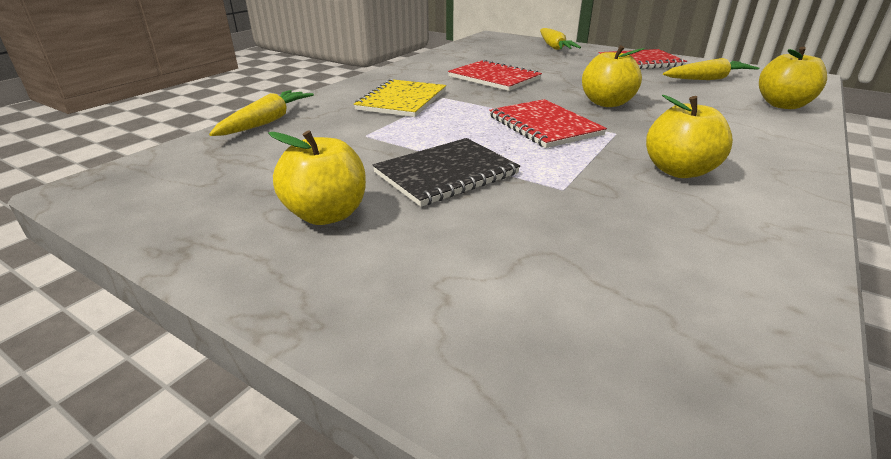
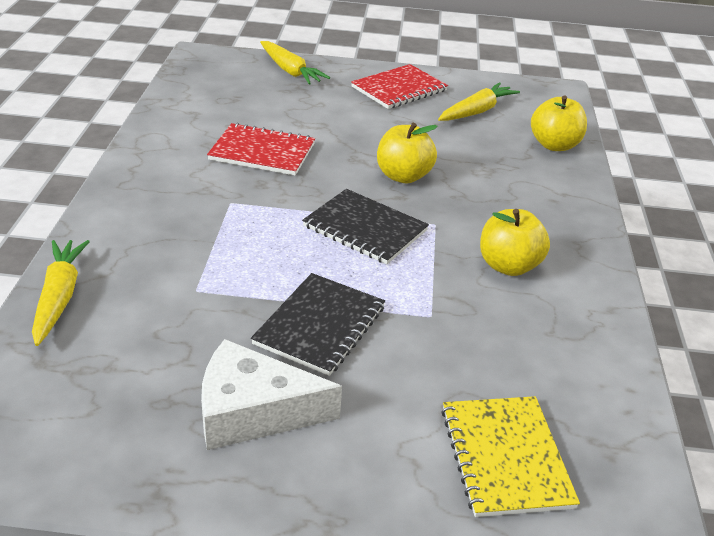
camera: 30 degrees left, 5 degrees up
(326, 214) = (253, 411): yellow apple -> white cheese
(402, 100) = (188, 219): yellow notebook -> yellow notebook (505, 457)
(544, 125) = (365, 228): red notebook -> black notebook

